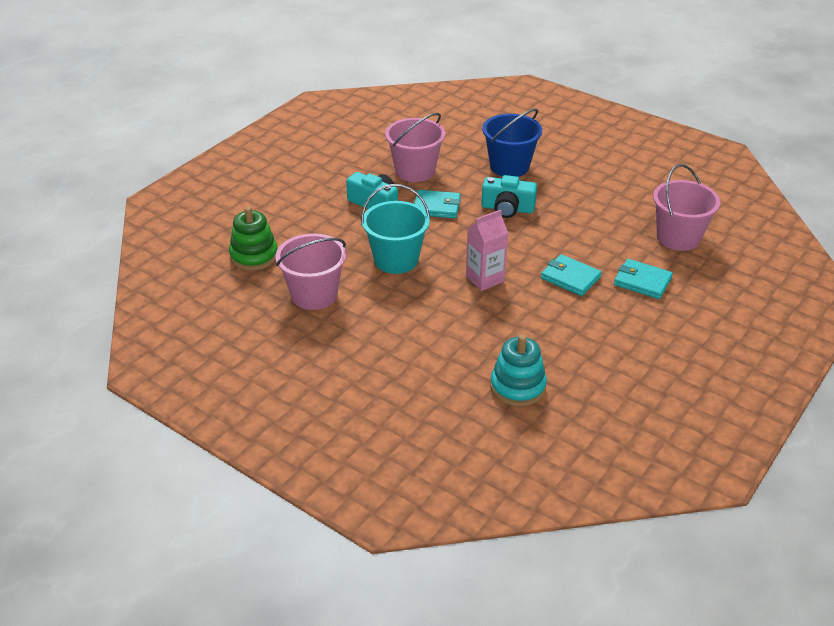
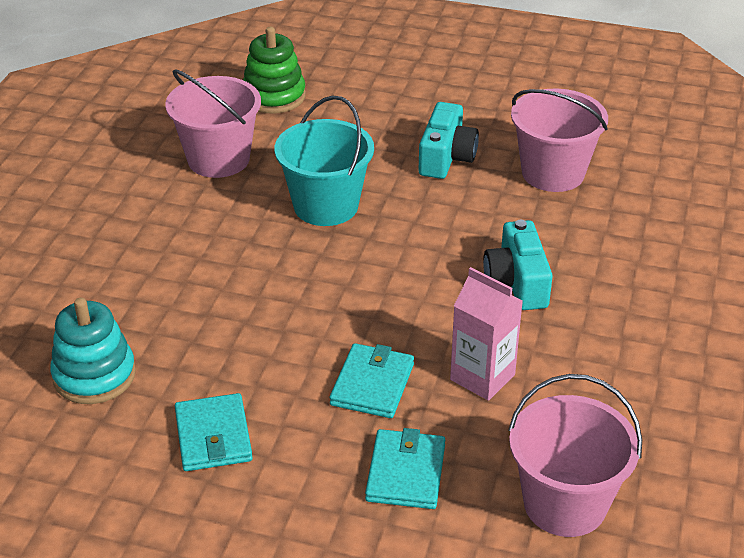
camera: 70 degrees right, 0 degrees up
(436, 207) = (474, 213): turquoise wallet -> turquoise wallet (213, 436)
(485, 279) = (324, 295): pink carton -> pink carton (482, 377)
(509, 166) = (638, 261): blue bucket -> none

